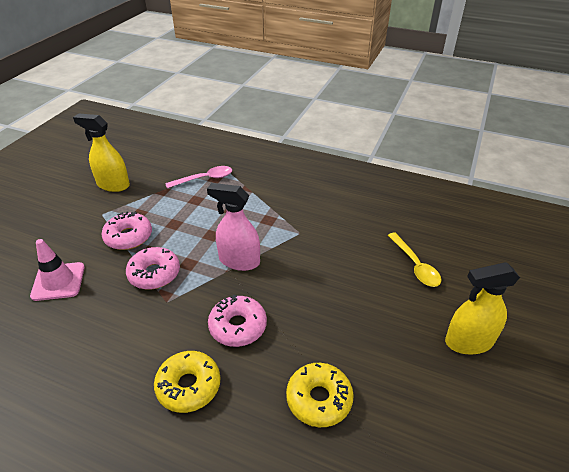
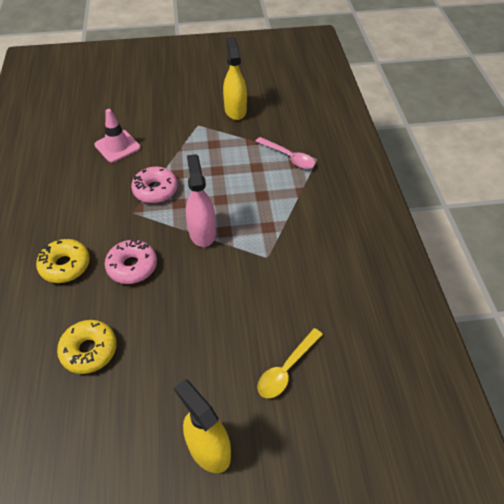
camera: 60 degrees right, 10 degrees up
(128, 237) = (184, 154): pink donut -> none

